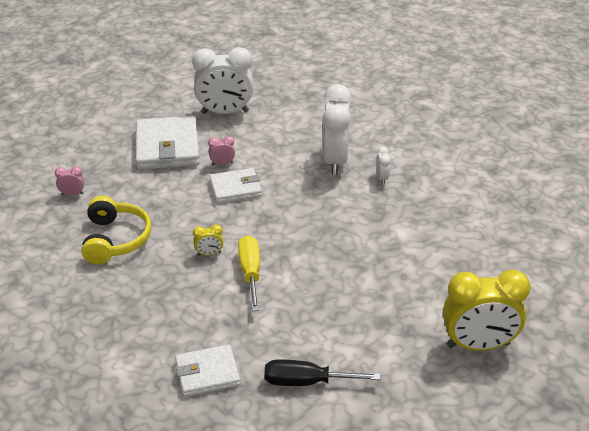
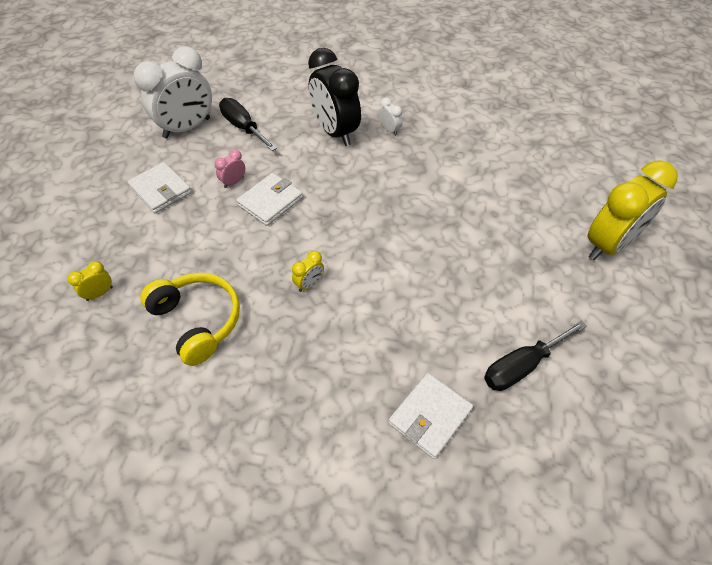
camera: 35 degrees left, 15 degrees up
(72, 194) = (99, 293): pink clock -> yellow clock
(167, 147) = (161, 190): white wallet -> white wallet, size x0.61
(250, 273) = (366, 282): yellow screwdriver -> none
(267, 128) = (243, 127): none -> black screwdriver
(335, 161) = (335, 132): white clock -> black clock

